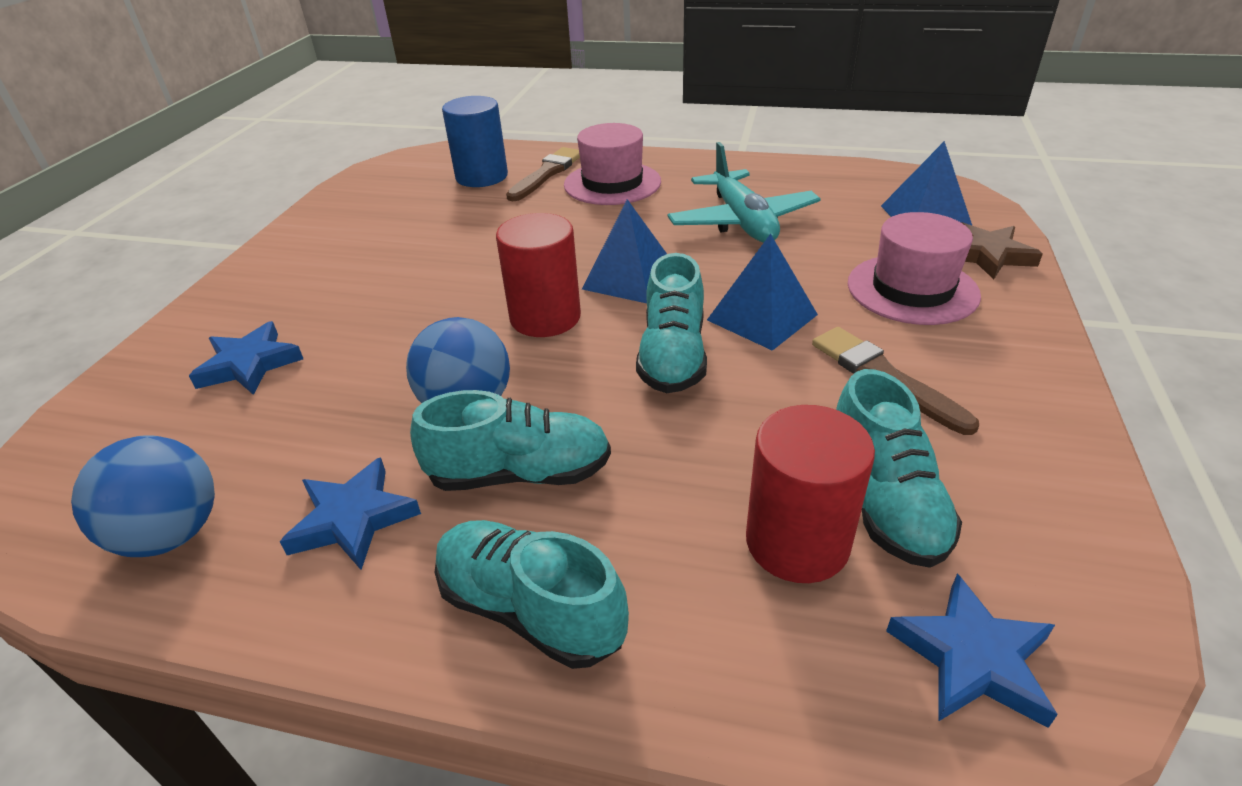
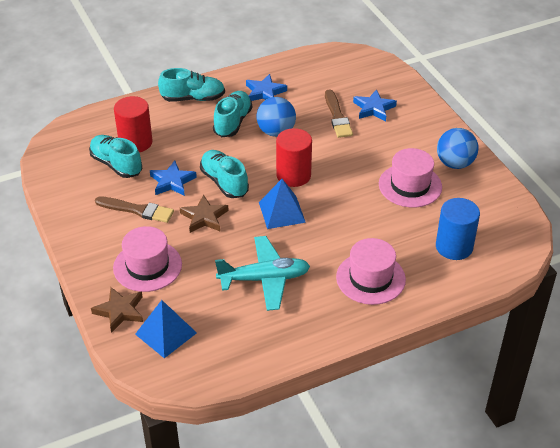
camera: 140 degrees right, 5 degrees up
(171, 534) = (307, 68): blue ball -> blue ball (455, 163)
(416, 241) = (410, 185): none -> pink hat
(520, 473) = (232, 122): turquoise shoe -> turquoise shoe turned 150 degrees clockwise
(547, 173) = (421, 269): brown brush -> brown brush (337, 116)
(742, 221) = (264, 279): turquoise plane -> turquoise plane turned 135 degrees clockwise
(762, 317) = (204, 217): blue pyramid -> brown star
(972, 658) = (78, 137): blue star -> blue star (172, 182)

